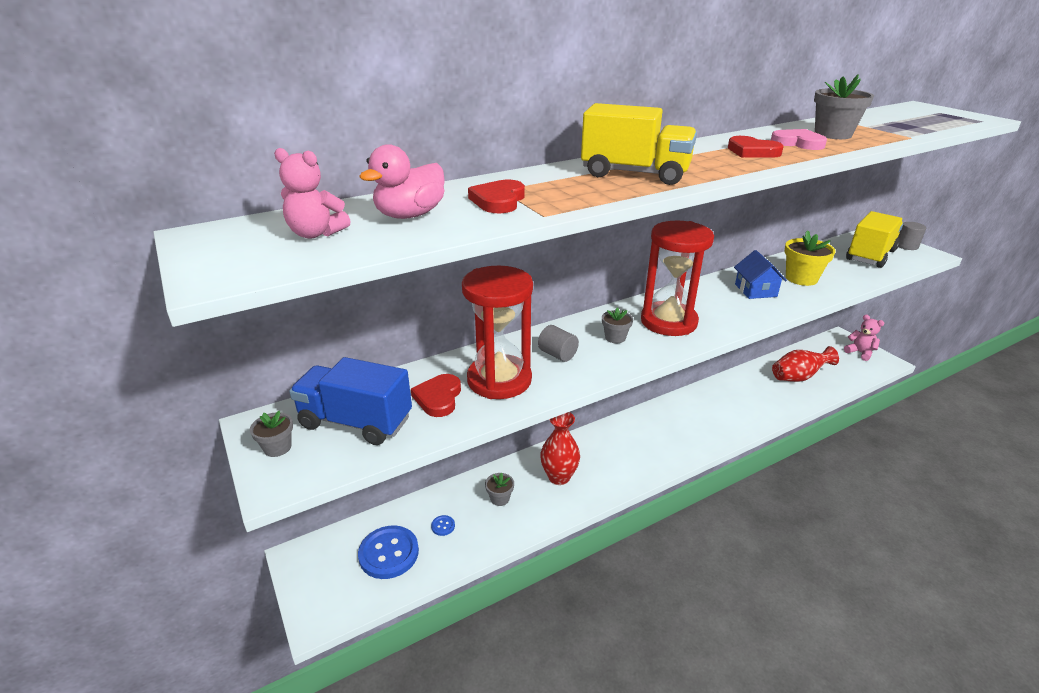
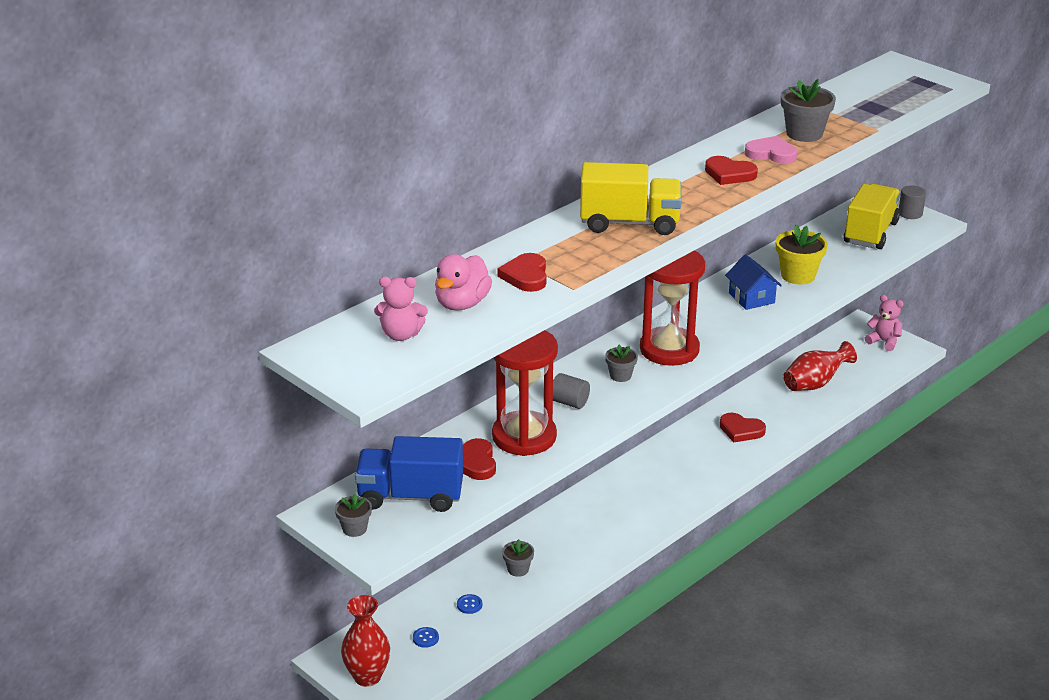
camera: 15 degrees left, 0 degrees up
(389, 553) = (425, 638): blue button -> blue button, size x0.42
(559, 477) = (573, 538): red vase -> red vase (367, 677)
(729, 405) = (741, 430): none -> red heart

